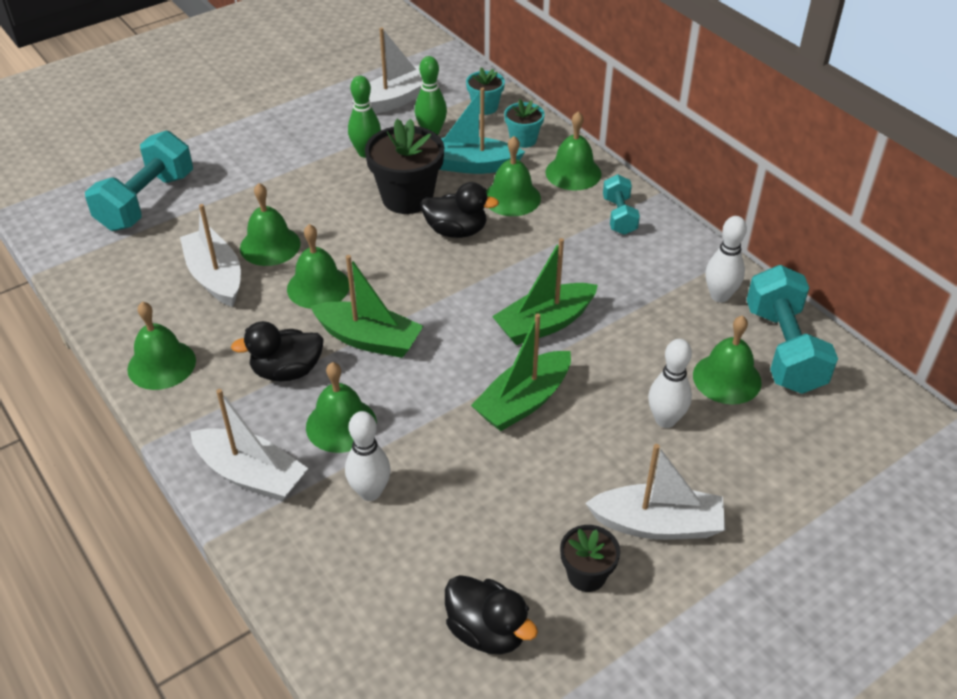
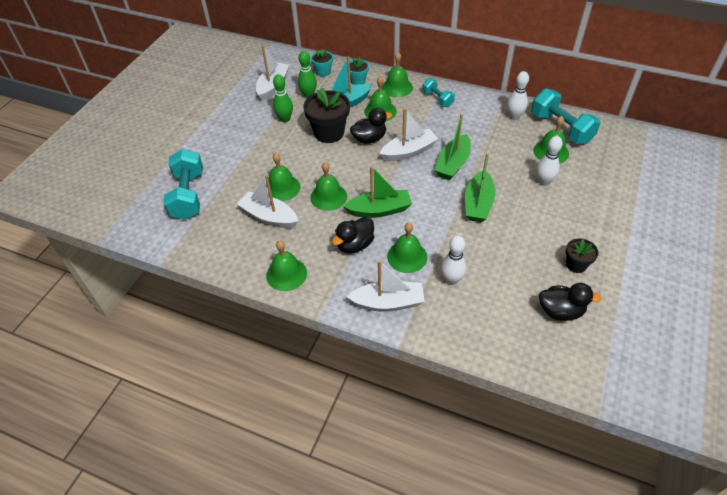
camera: 30 degrees left, 5 degrees up
(657, 524) = (582, 228): white boat -> white boat (409, 151)

